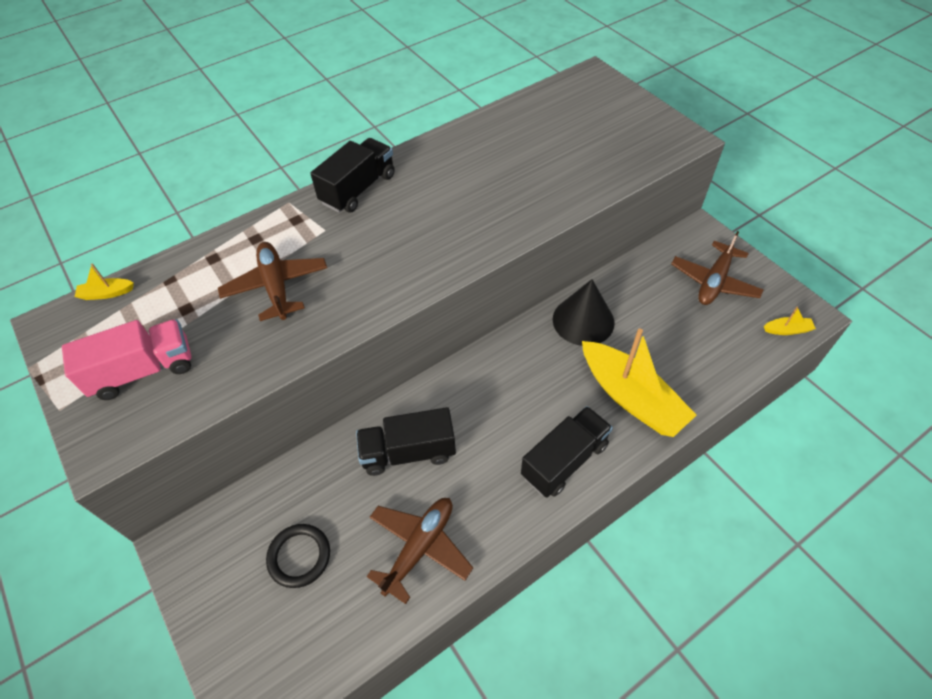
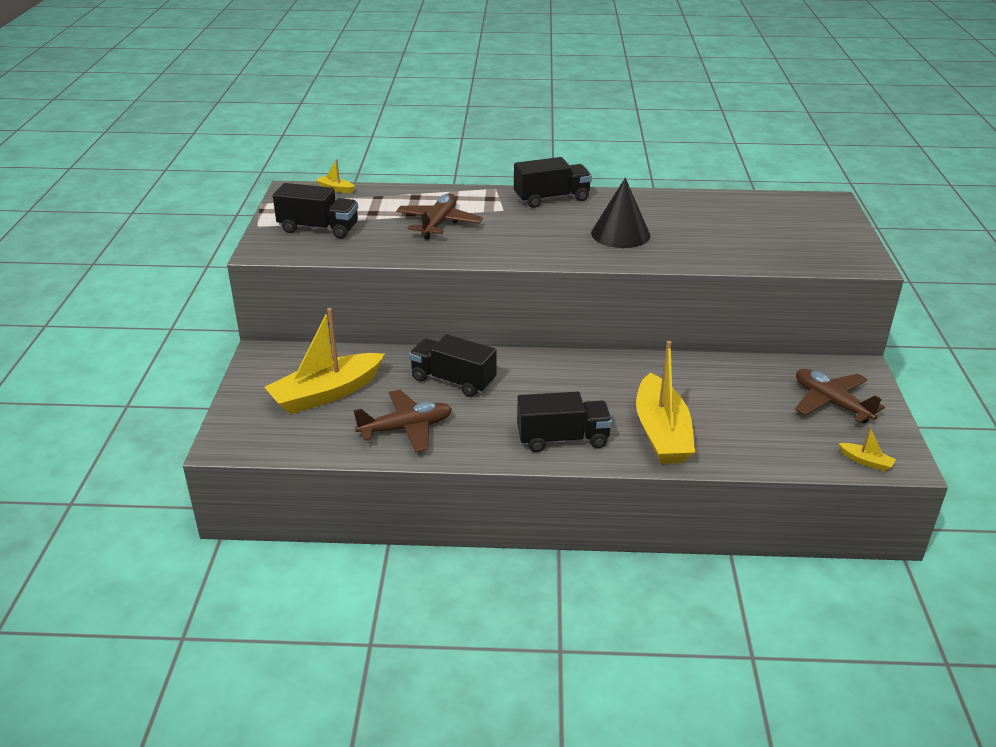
camera: 35 degrees right, 20 degrees down
(143, 371) = (318, 229): pink truck -> black truck
(299, 556) = (326, 394): black ring -> yellow boat
(583, 320) = (676, 374): black cone -> black cone (620, 234)
(714, 281) = (831, 403): brown plane -> brown plane turned 75 degrees clockwise

